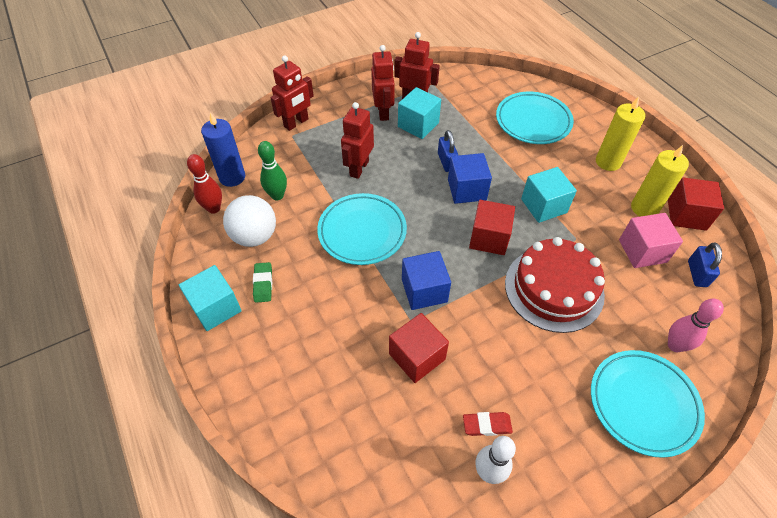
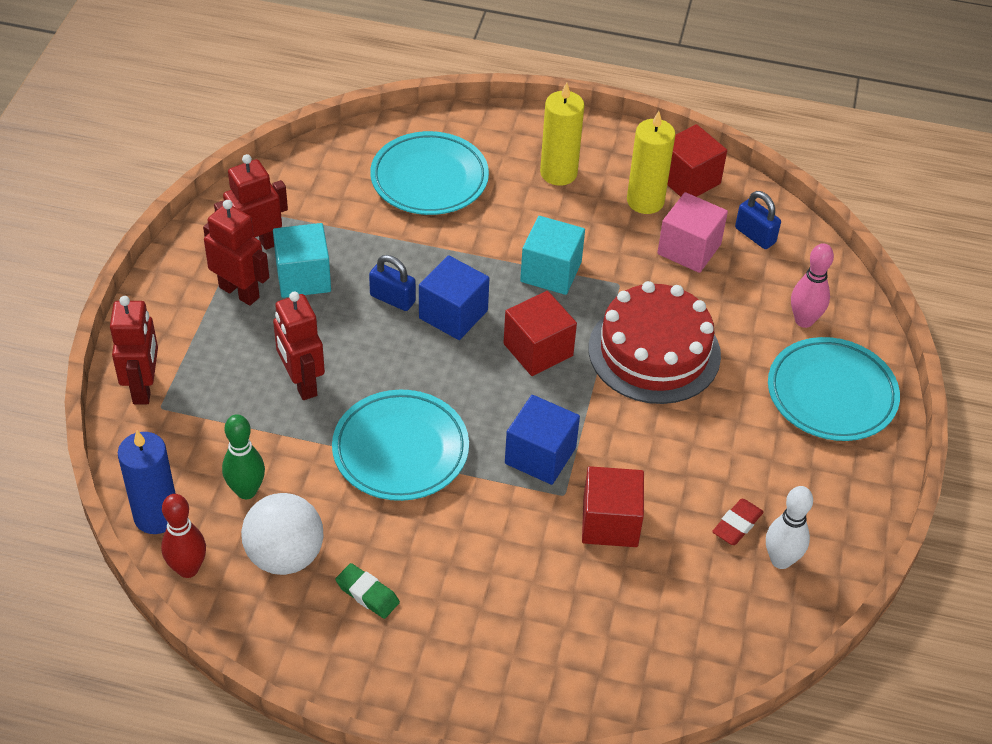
camera: 50 degrees left, 5 degrees down
(216, 307) = (349, 662): turquoise cube -> none

